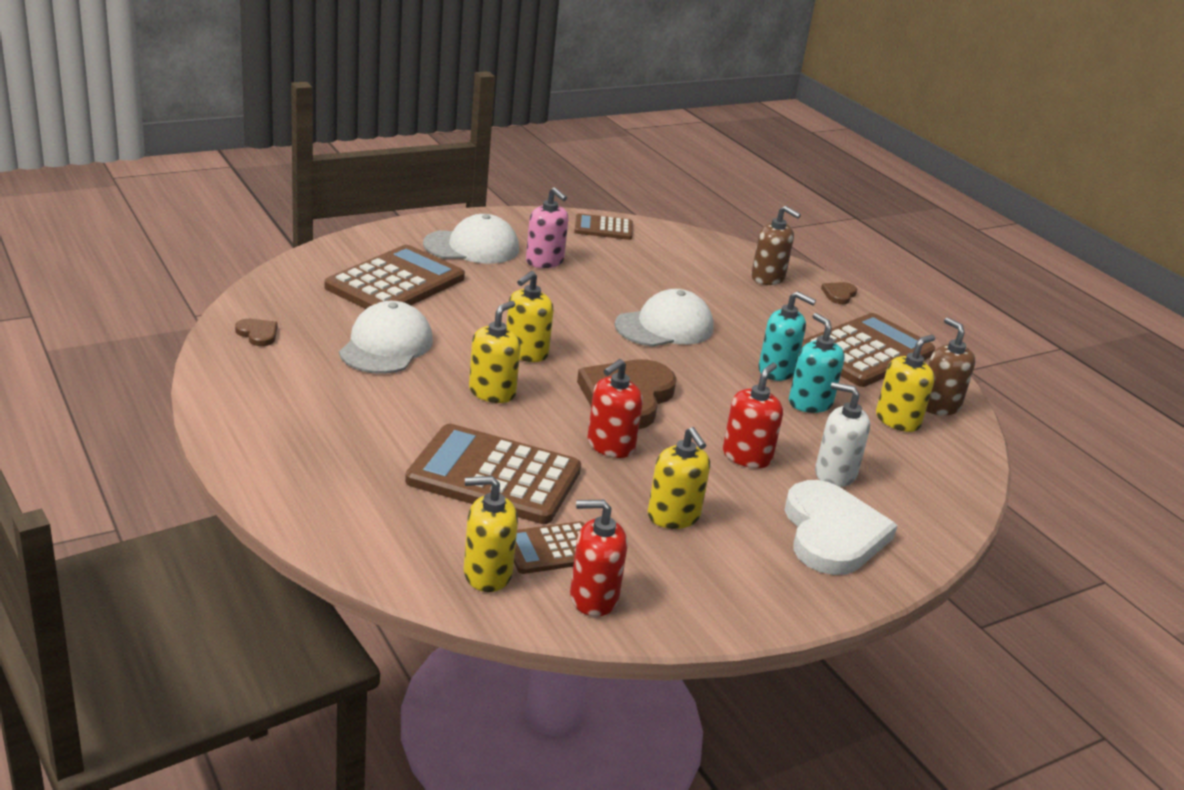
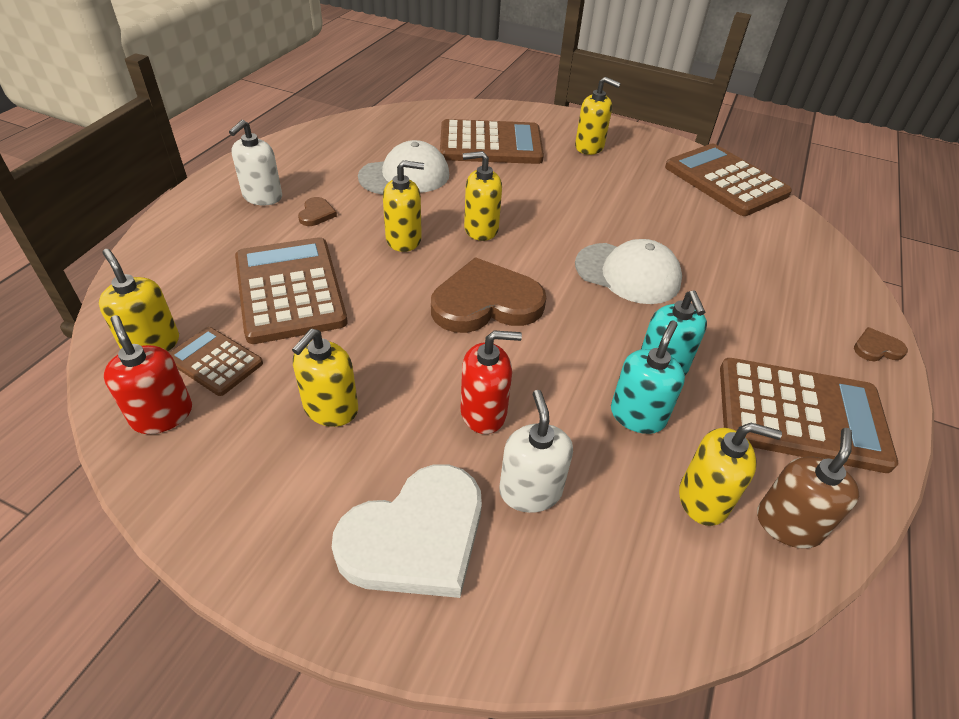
camera: 55 degrees right, 15 degrees up
(258, 334) = (354, 133): brown heart -> brown heart (316, 214)
(309, 431) = (262, 197): none -> white soap dispenser
(472, 247) = (589, 147): white cap -> yellow soap dispenser
(544, 261) = (625, 180): pink soap dispenser -> none
(603, 228) = (725, 181): brown calculator -> brown calculator, size x1.87
(610, 446) = (400, 326): red soap dispenser -> none
(768, 278) = (817, 292): brown soap dispenser -> none

